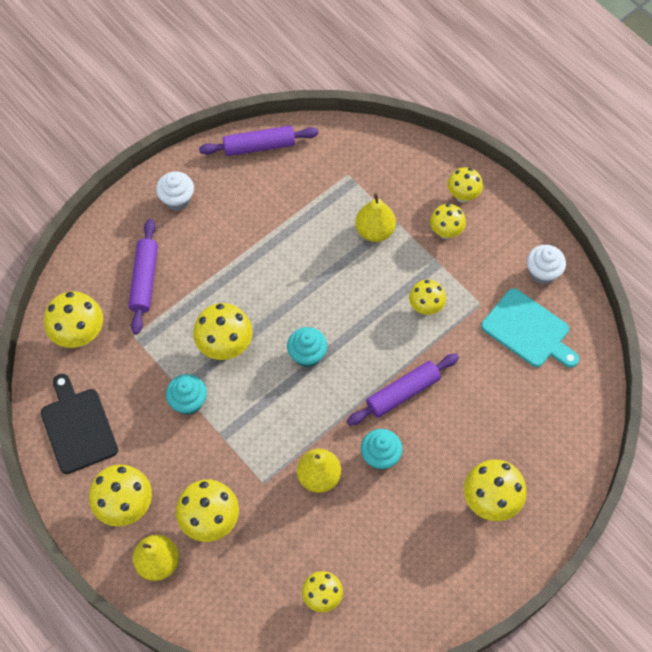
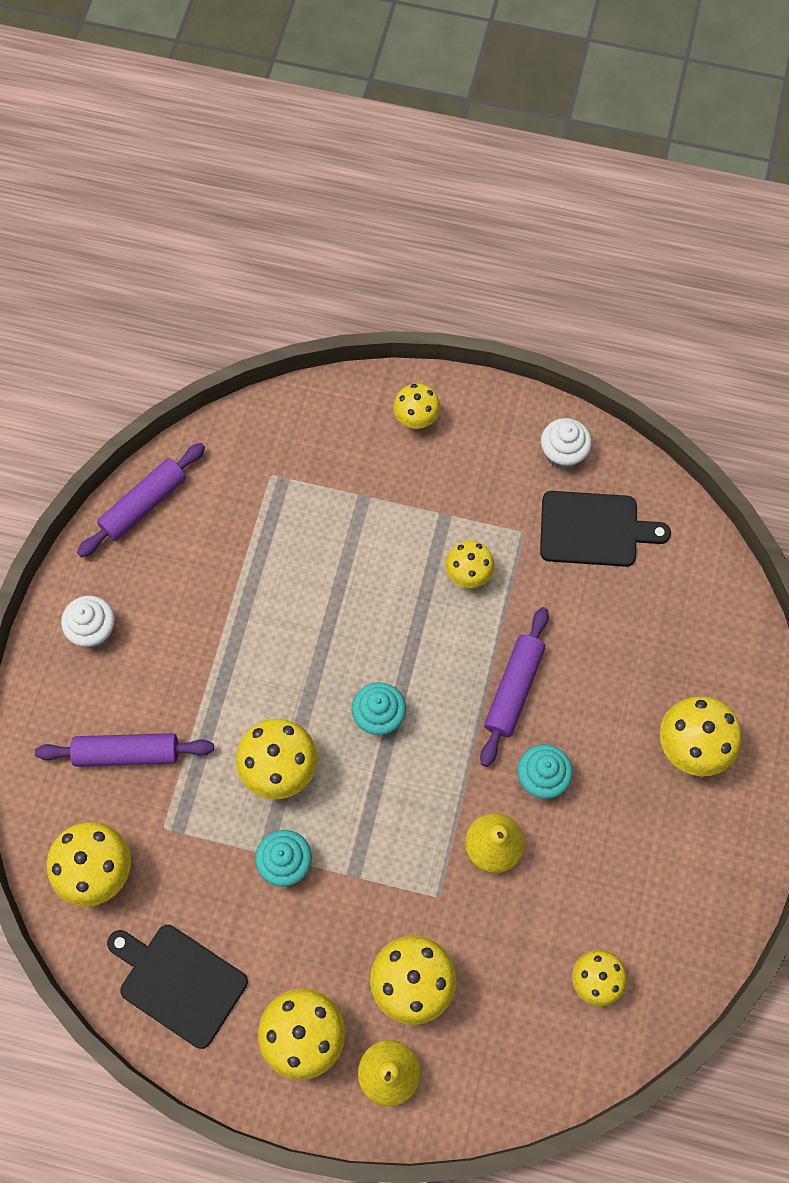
camera: 35 degrees left, 5 degrees up
(144, 280) = (127, 753): purple rolling pin -> purple rolling pin turned 60 degrees counterclockwise
(375, 231) = (349, 522): yellow pear -> none
(446, 232) = (428, 474): yellow mushroom -> none
(528, 330) = (594, 529): turquoise cutting board -> black cutting board

